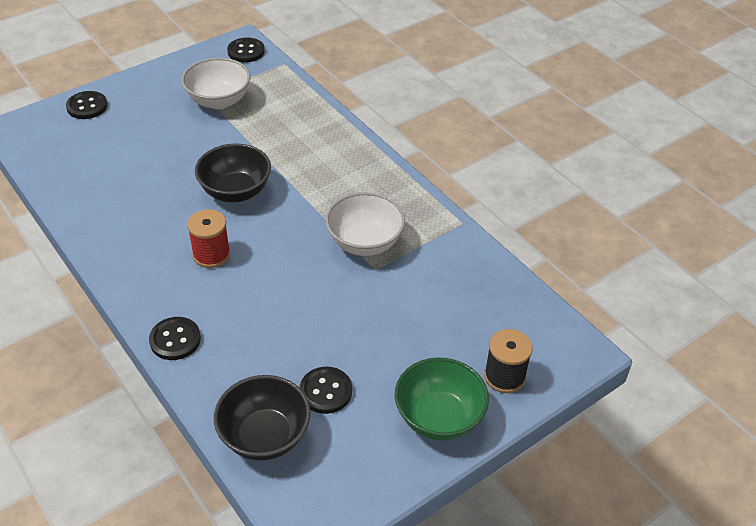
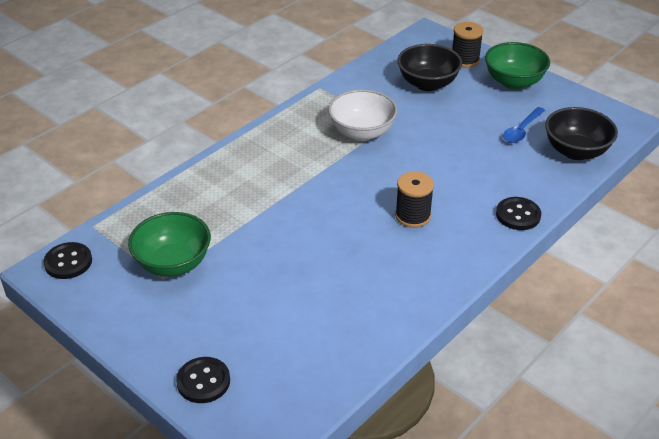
camera: 100 degrees left, 5 degrees down
(211, 254) = (413, 216): red spool -> black spool
(219, 101) = (173, 263): white bowl -> green bowl
(235, 191) = (322, 218): black bowl -> black bowl (427, 84)
(326, 391) = (521, 130): black button -> blue spoon

